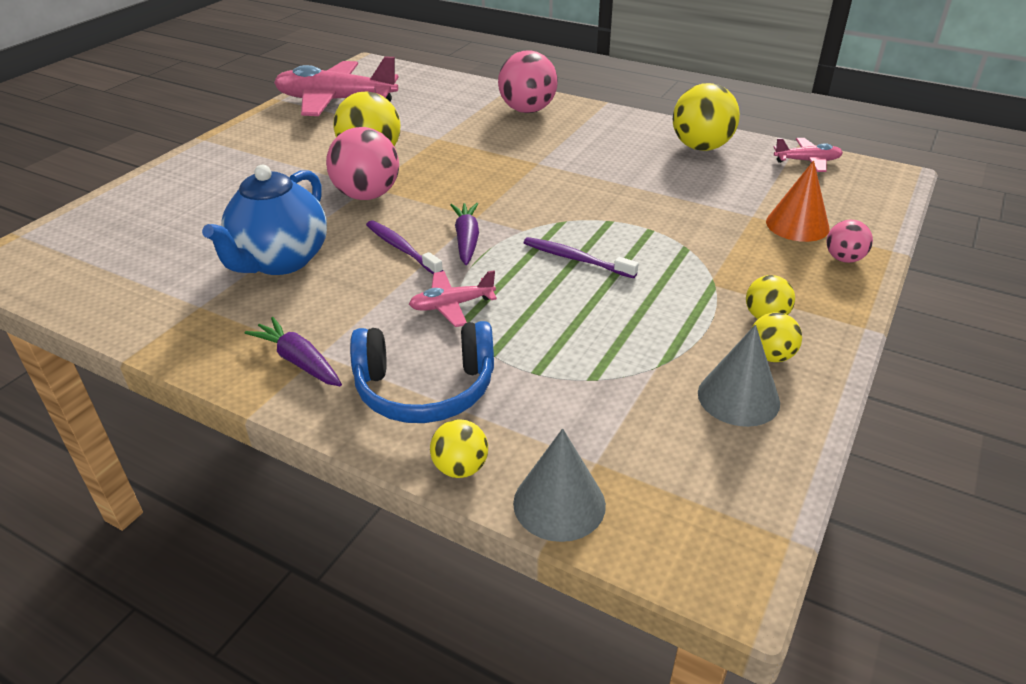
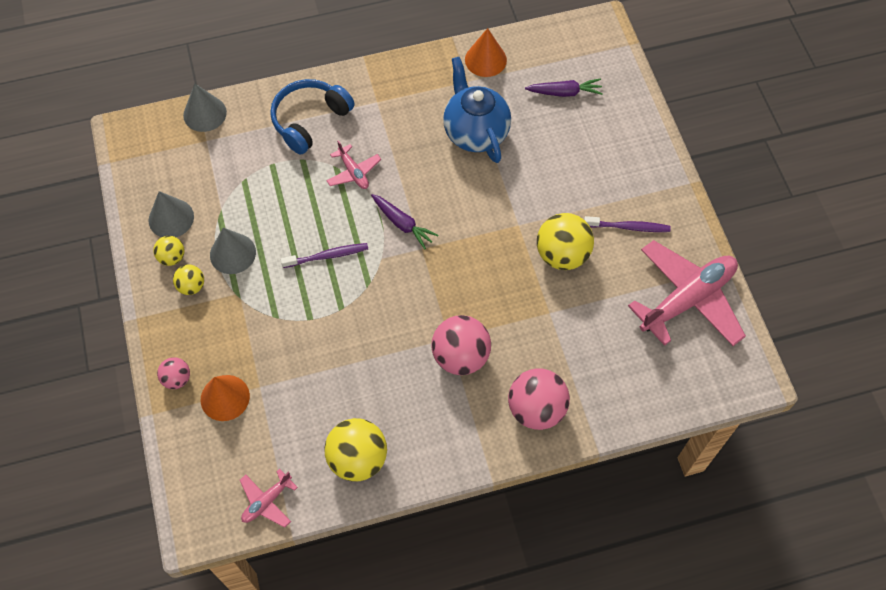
camera: 135 degrees right, 25 degrees up
(144, 312) = (485, 59): none -> orange cone
(299, 361) = (379, 91): purple carrot -> purple carrot (564, 92)
(367, 195) = (507, 215): pink ball -> pink ball (460, 356)
(401, 248) = (428, 189): purple toothbrush -> purple toothbrush (628, 227)
(452, 305) = (353, 172): pink plane -> pink plane turned 120 degrees clockwise
(460, 468) = (255, 99): yellow ball -> none
(684, 317) = (232, 253): none -> grey cone

